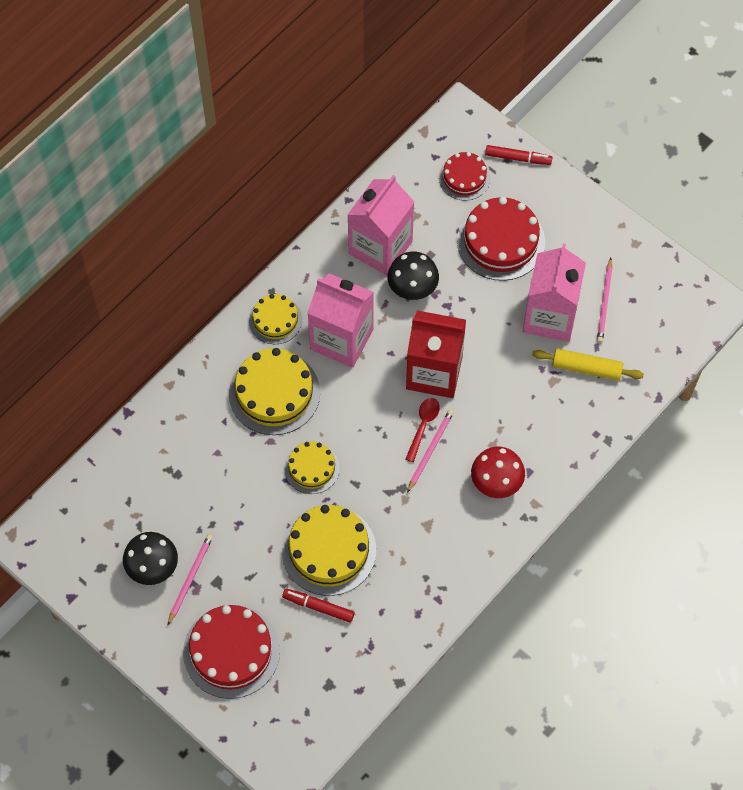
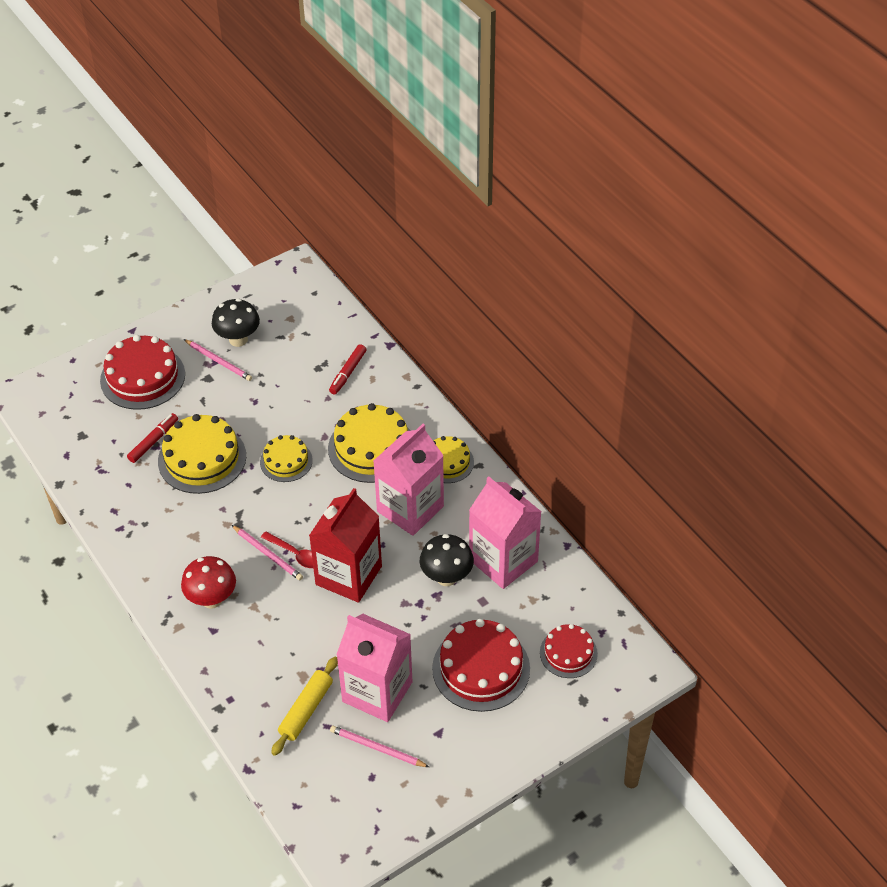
camera: 105 degrees right, 15 degrees down
(518, 158) = (581, 710): red marker -> red marker (348, 373)

